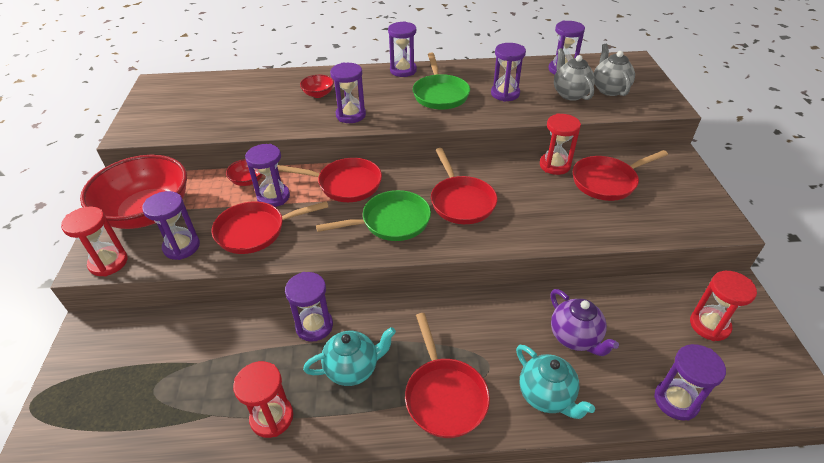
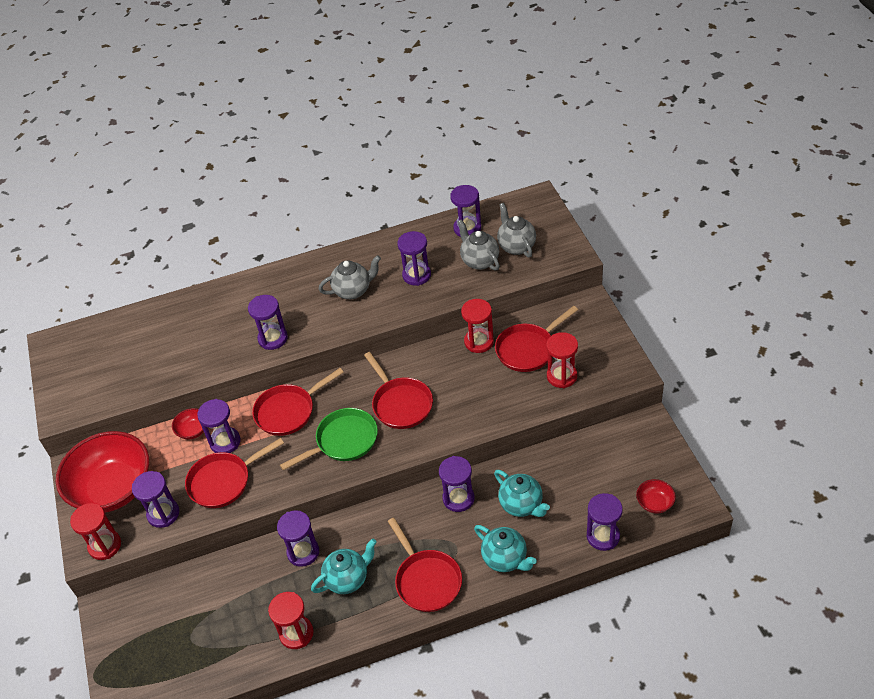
camera: 10 degrees left, 5 degrees up
(318, 94) = (230, 319): red bowl -> red bowl (654, 503)
(345, 184) = (288, 411): red pan -> red pan turned 150 degrees clockwise
(403, 70) = (307, 266): purple hourglass -> purple hourglass (458, 498)
(440, 94) = (353, 291): green pan -> grey teapot
(575, 338) = (521, 505): purple teapot -> turquoise teapot
(709, 325) = (627, 466): red hourglass -> red hourglass (561, 376)

